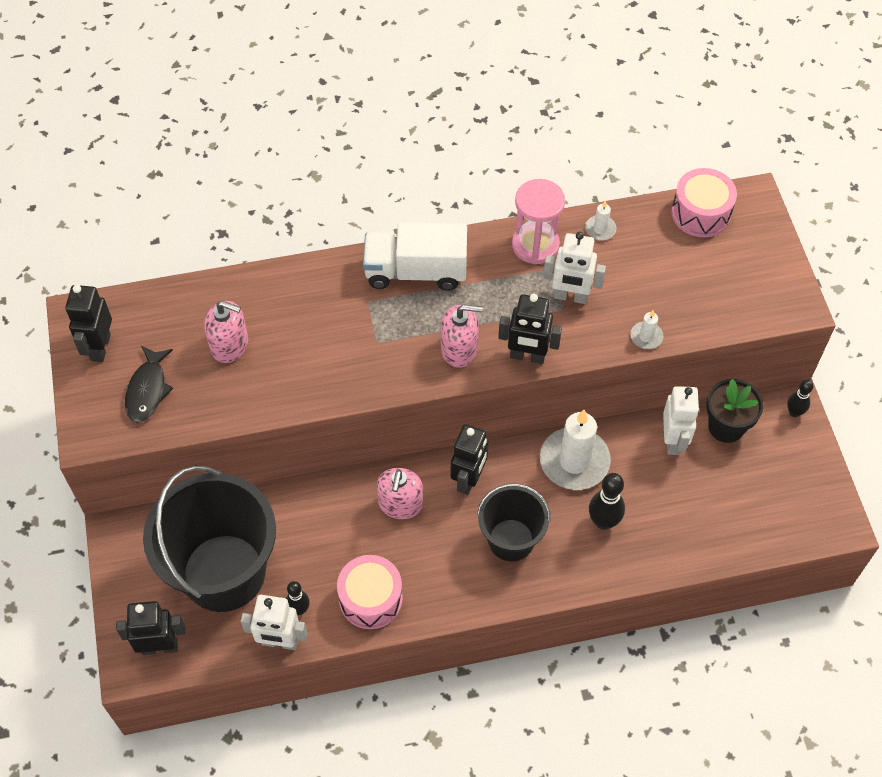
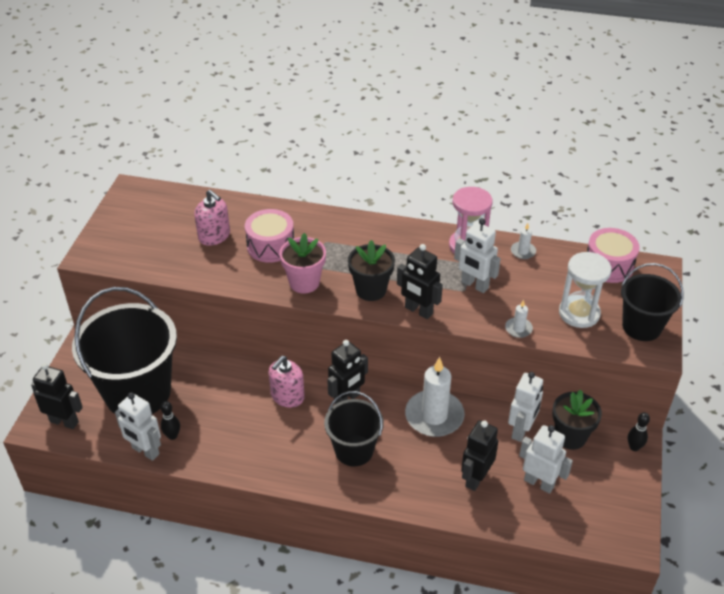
camera: 25 degrees right, 15 degrees down
(100, 347) = (131, 210): black robot -> black robot (475, 478)
(148, 390) = (143, 243): black fish -> none
(371, 599) = (227, 449): pink drum -> pink drum (270, 246)
(377, 369) = (304, 282): none -> pink flower pot
(416, 271) = (370, 234): white truck -> none
(459, 349) = (371, 290): pink soap dispenser -> black flower pot
(603, 522) = (433, 465): black bowling pin -> none
(699, 290) = (579, 313): none -> white hourglass
(720, 495) = (539, 483): none -> white robot
(771, 282) = (641, 327): none -> black bucket

